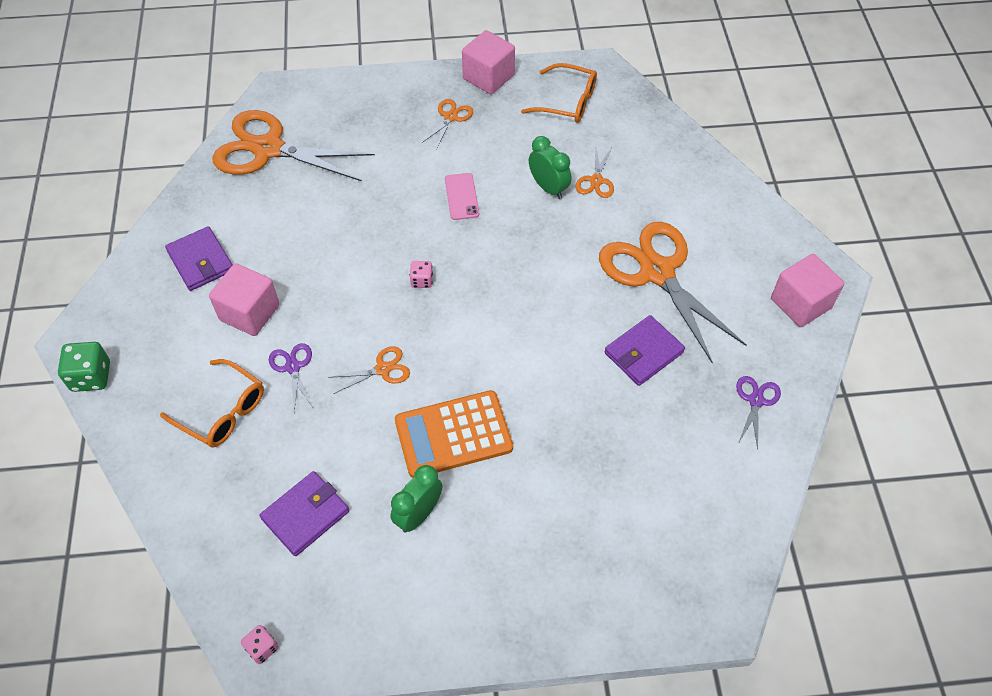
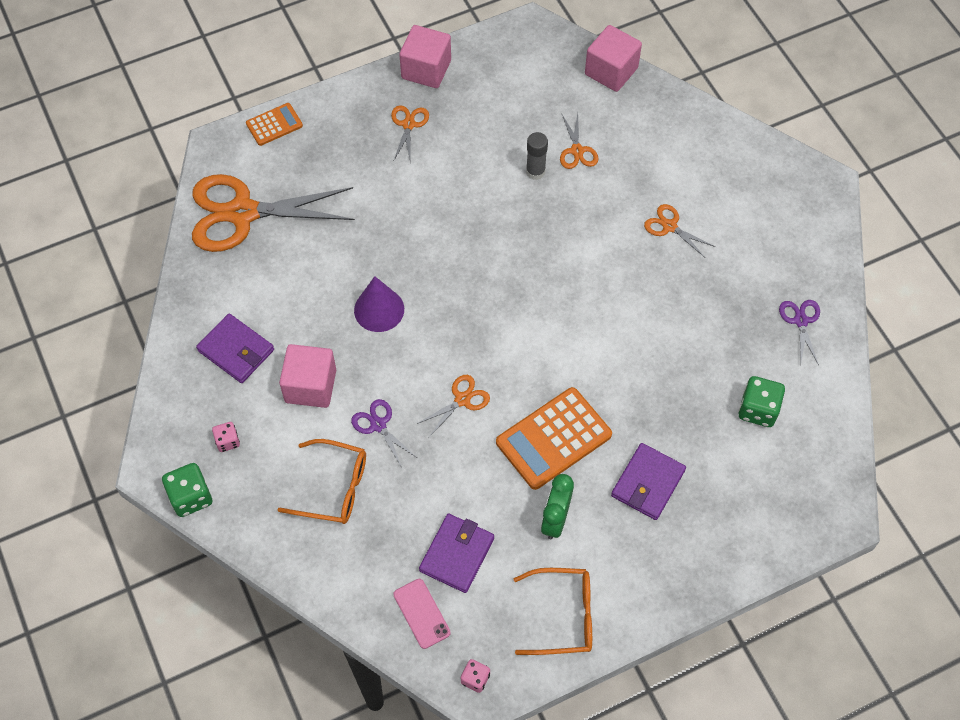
camera: 20 degrees left, 5 degrees up
(333, 86) = (274, 125): none -> orange calculator
(346, 265) = (379, 309): none -> purple cone
(422, 281) = (458, 303): pink dice -> pink dice (227, 441)
(462, 196) = (457, 206): pink phone -> pink phone (421, 613)
(548, 188) = (535, 172): green clock -> grey glue stick
(567, 102) = (515, 74): orange glasses -> orange glasses (563, 616)
(643, 353) = (688, 308): purple wallet -> purple wallet (648, 483)
(657, 272) = (669, 226): orange scissors -> orange scissors, size x0.44
(675, 474) = (758, 410): none -> green dice
(800, 303) = (806, 217): pink cube -> pink cube (611, 71)

